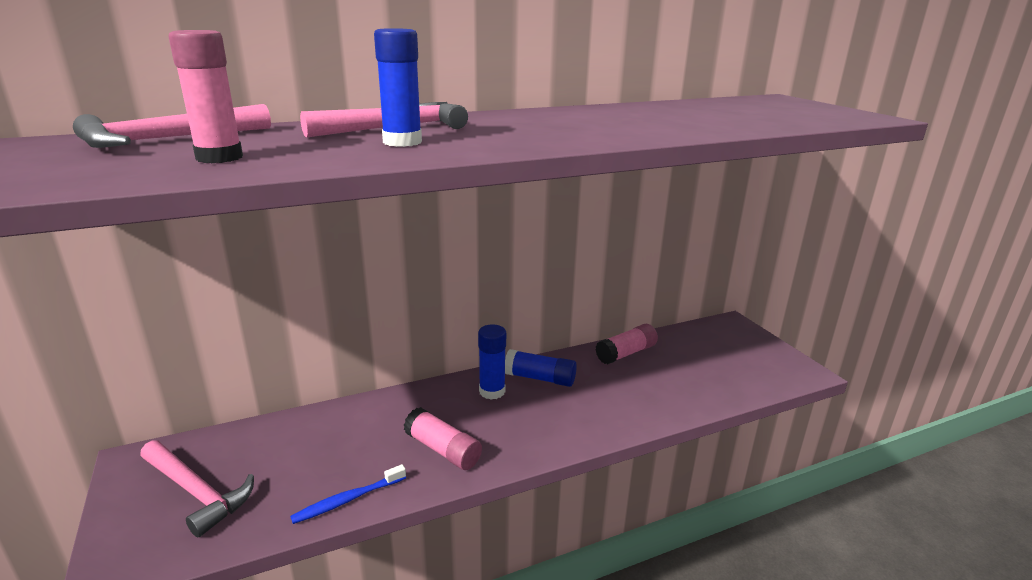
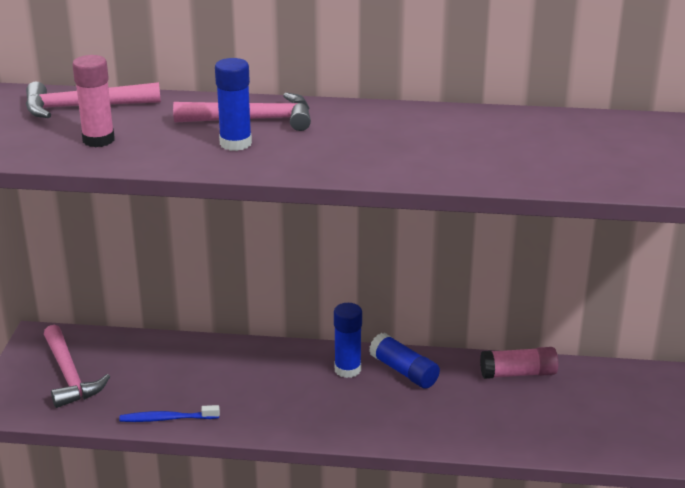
camera: 30 degrees right, 5 degrees up
(443, 450) = (264, 406): pink glue stick -> none

